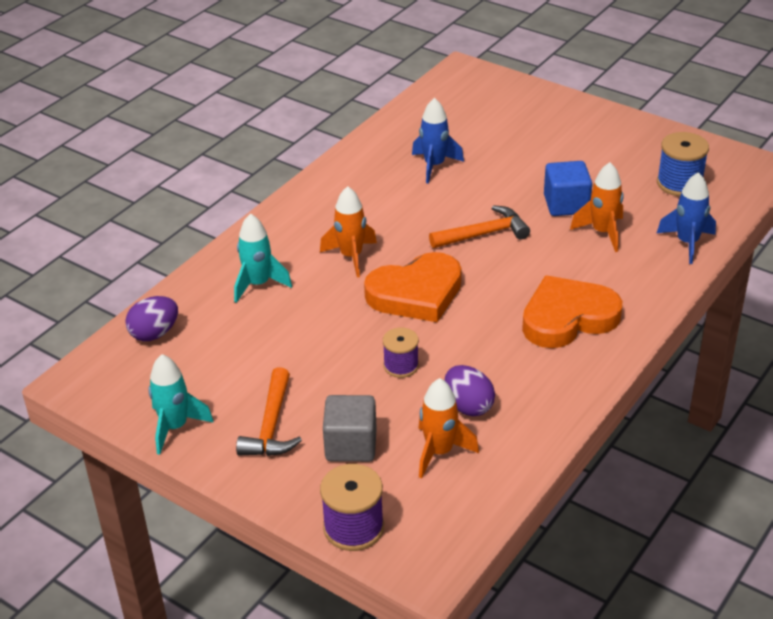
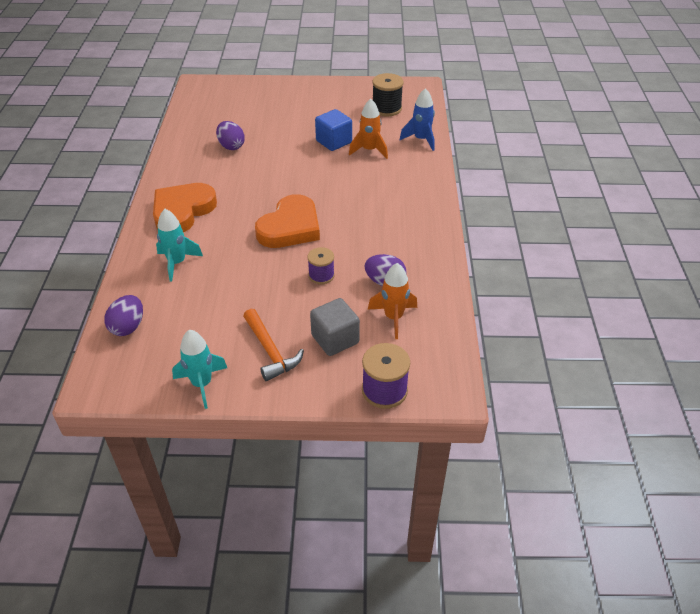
camera: 35 degrees left, 5 degrees up
(351, 257) = (226, 221): orange rocket -> none
(434, 166) = (231, 146): blue rocket -> purple egg
(484, 234) = (300, 176): orange hammer -> none
(568, 318) = (394, 206): orange heart -> orange heart (182, 211)
(679, 183) = (386, 108): blue spool -> black spool

